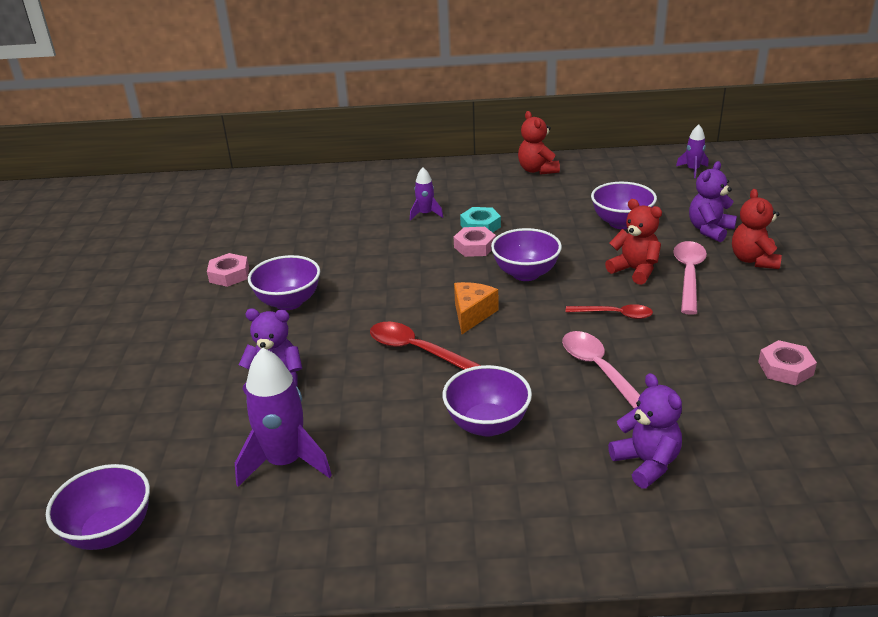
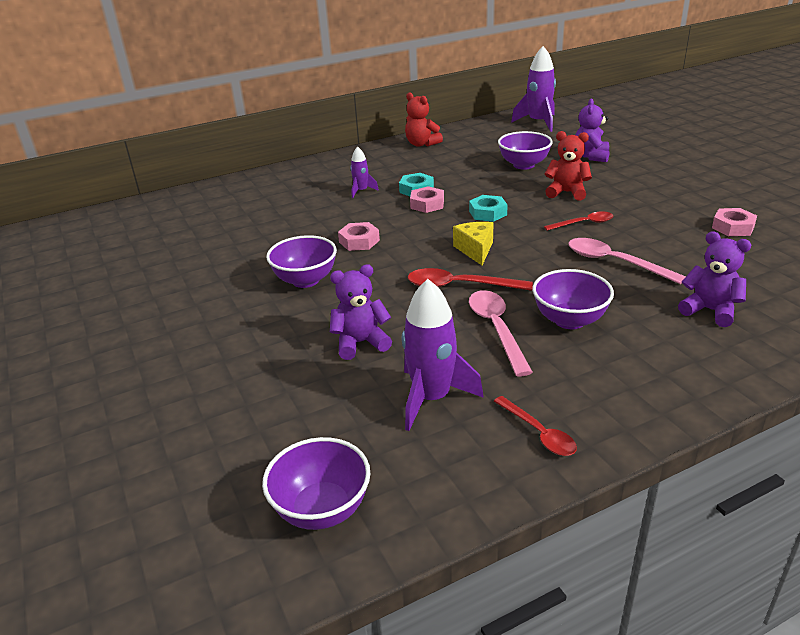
camera: 25 degrees left, 0 degrees up
(229, 275) = (225, 274): pink nut -> pink nut (359, 241)
(343, 533) = (538, 433): none -> red spoon
(472, 314) = (475, 250): orange cheese -> yellow cheese
(525, 273) = (487, 213): purple bowl -> turquoise nut
(688, 275) = (607, 187): pink spoon -> pink spoon (497, 329)
(692, 170) = (538, 122): purple rocket -> purple rocket, size x1.88
(753, 260) = (640, 168): red teddy bear -> none

